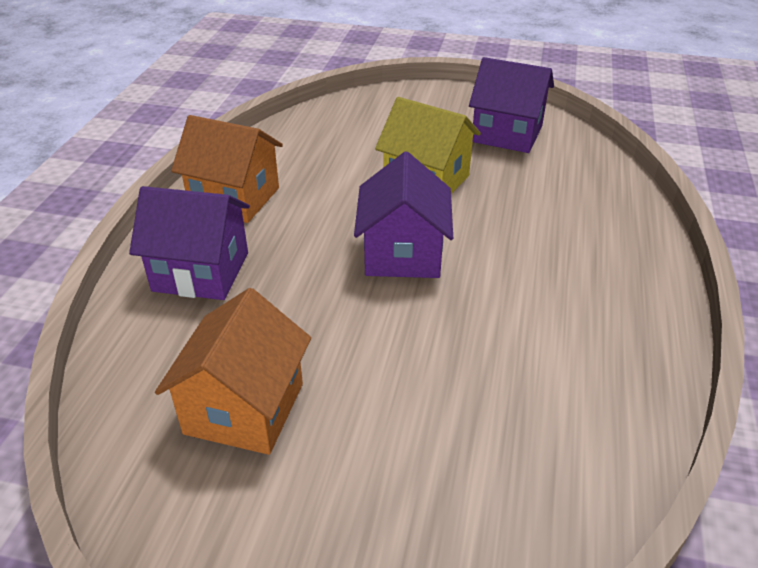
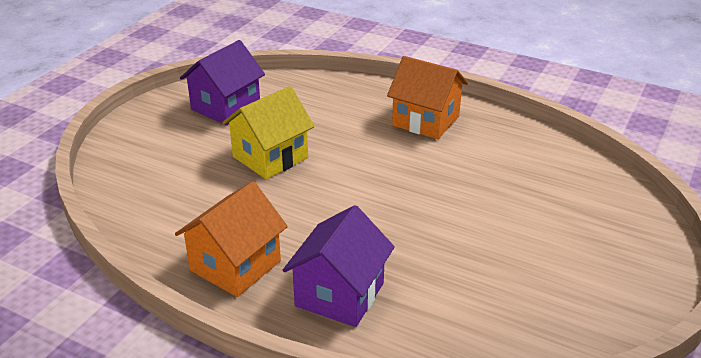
camera: 75 degrees left, 5 degrees down
(244, 408) = (504, 281): orange house -> orange house (425, 121)
(403, 254) = (360, 185): purple house -> none

